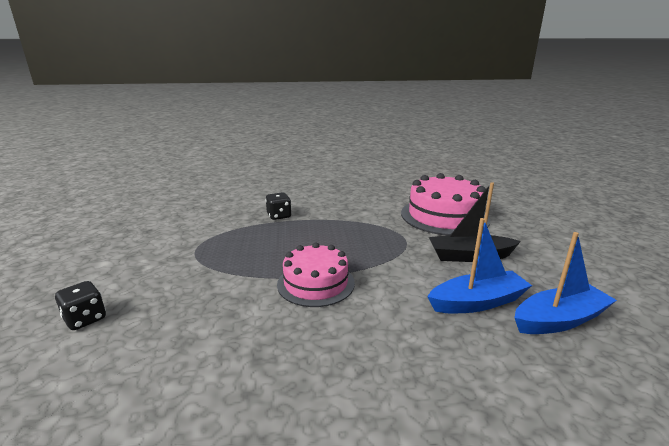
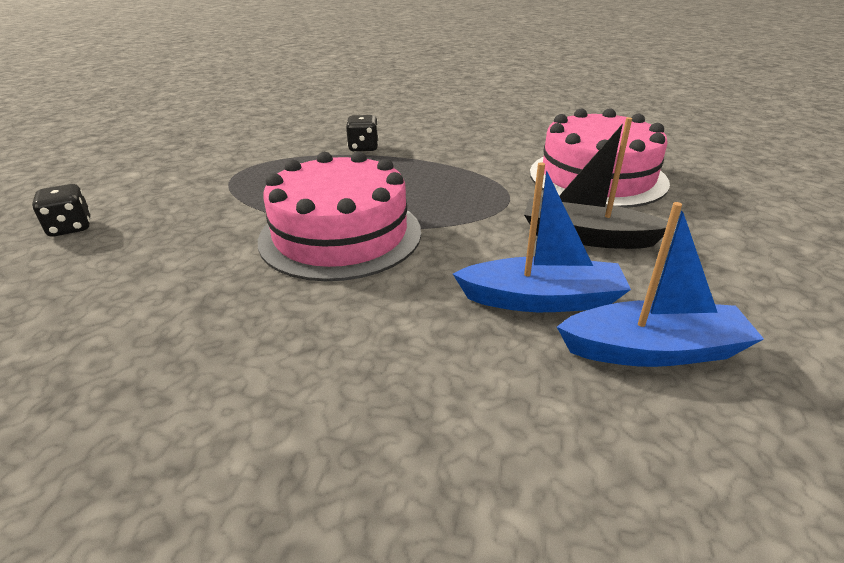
camera: 20 degrees right, 10 degrees up
(316, 283) = (340, 235): pink cake -> pink cake, size x1.53

